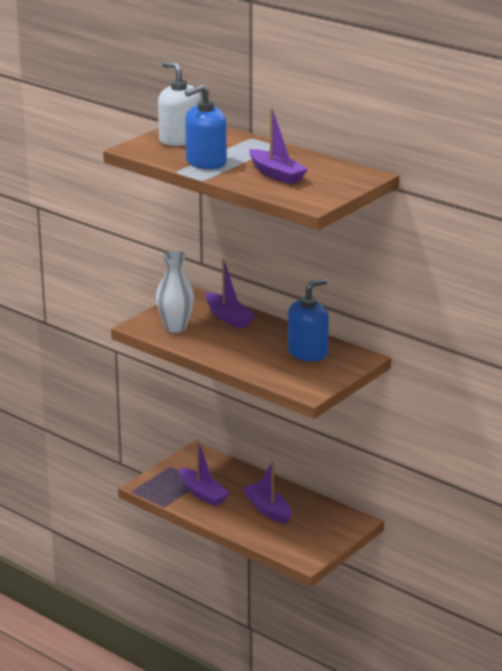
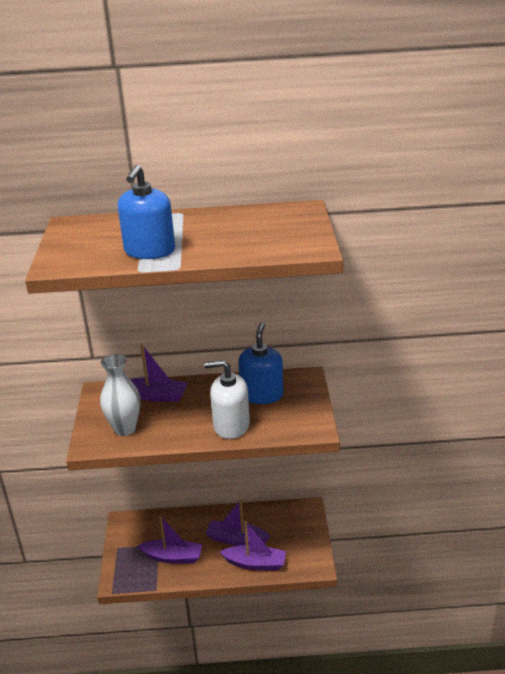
camera: 40 degrees left, 5 degrees up
(179, 139) = (85, 240): white soap dispenser -> white soap dispenser (231, 425)
(276, 174) = (232, 237): purple boat -> purple boat (255, 563)

